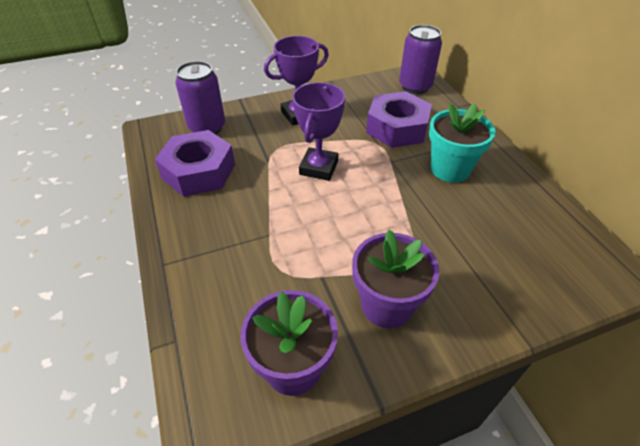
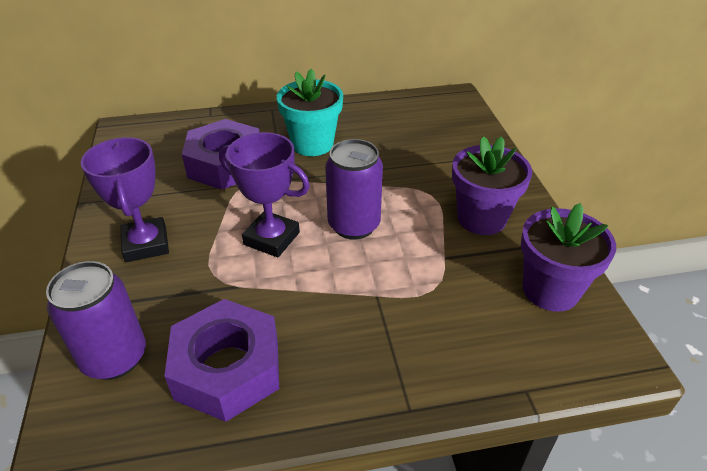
camera: 80 degrees left, 5 degrees down
(415, 87) = (151, 135): purple can -> purple can (354, 225)

